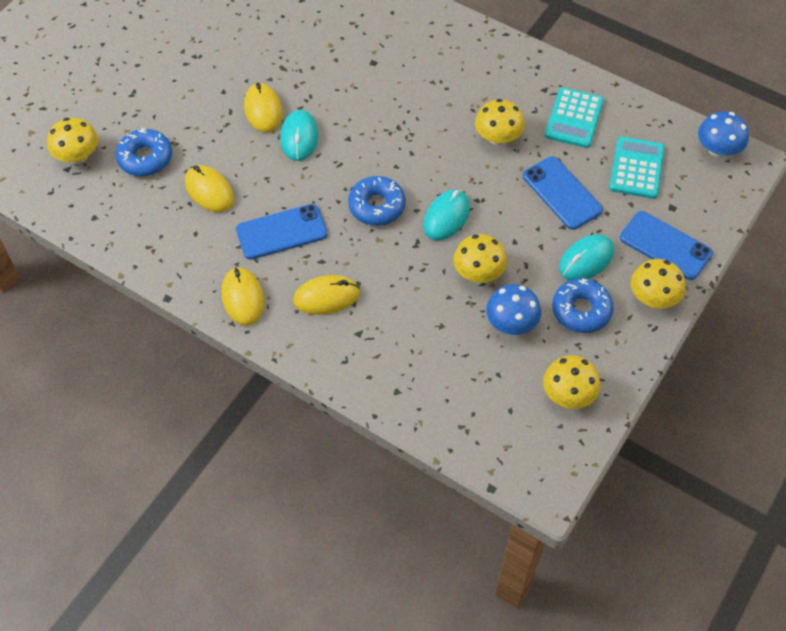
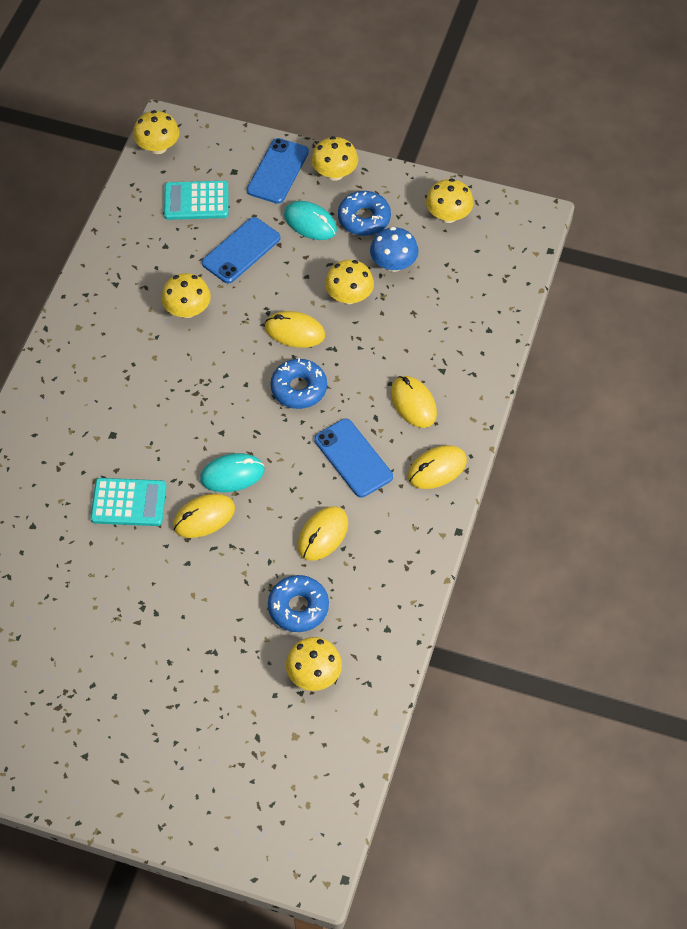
camera: 105 degrees left, 0 degrees up
(446, 217) = (294, 331): turquoise mouse -> yellow mouse
(574, 118) = (147, 255): turquoise calculator -> turquoise calculator (128, 503)
(718, 149) = (158, 147): blue mushroom -> yellow mushroom

